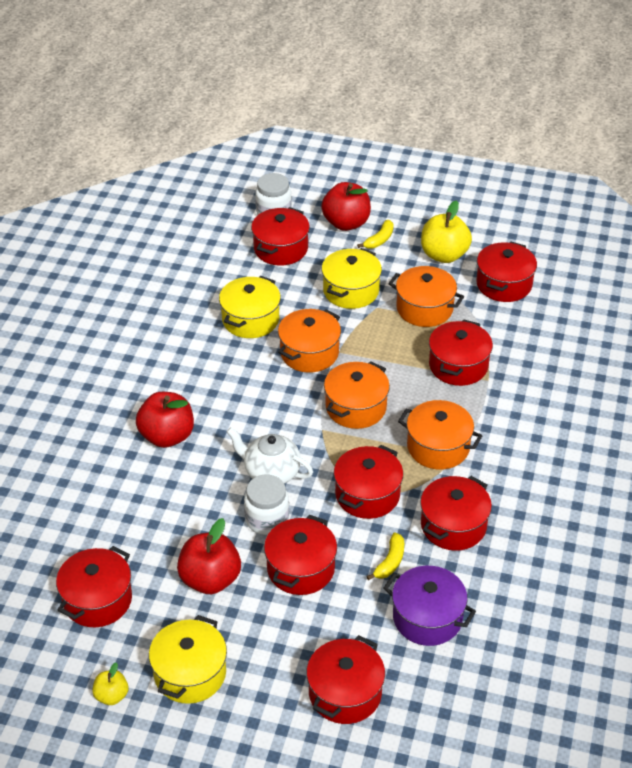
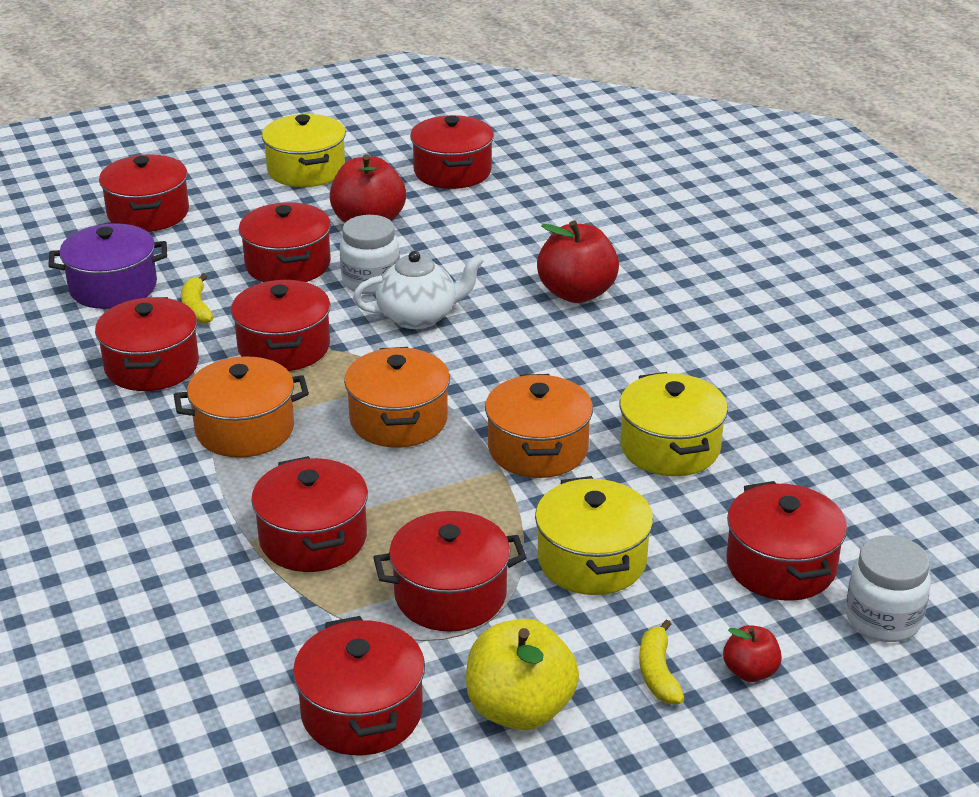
camera: 140 degrees right, 10 degrees down
(111, 696) = (355, 137): yellow apple -> none
(346, 223) = (750, 671): red apple -> red apple, size x0.53
(424, 308) = (450, 595): orange pot -> red pot

